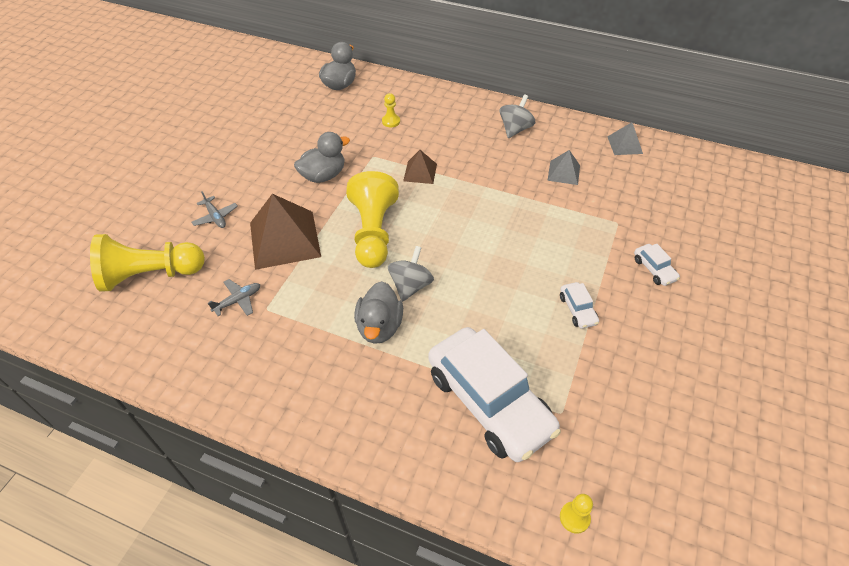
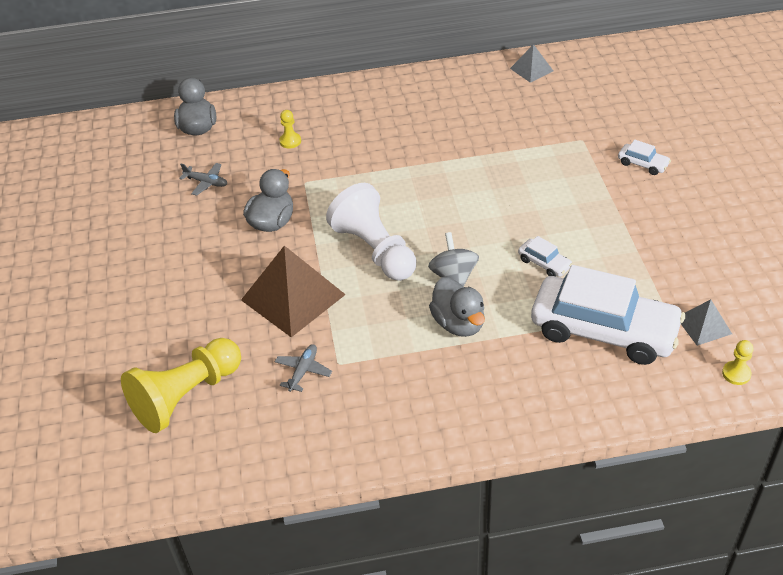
camera: 30 degrees left, 5 degrees down
(215, 217) = (197, 312): grey plane -> grey plane (206, 182)
(373, 233) = (375, 250): yellow pawn -> white pawn
(420, 172) = (367, 176): brown pyramid -> none
(515, 129) = (420, 97): grey spinning top -> none
(563, 172) = (500, 117): grey pyramid -> grey pyramid (703, 325)
(577, 310) = (610, 225): white car -> white car (544, 263)

